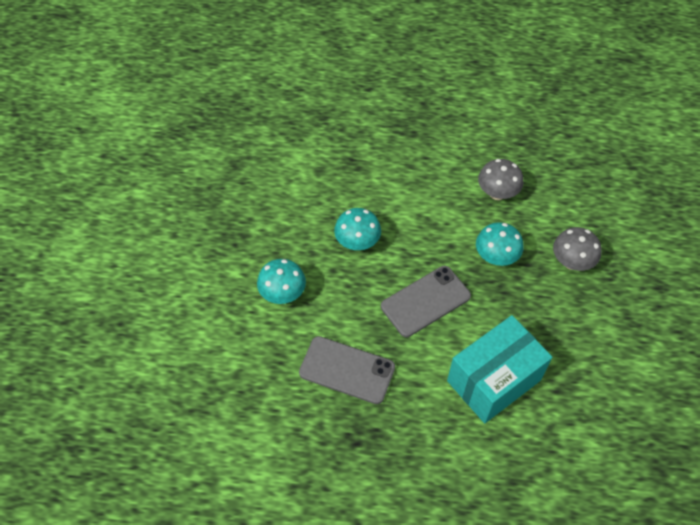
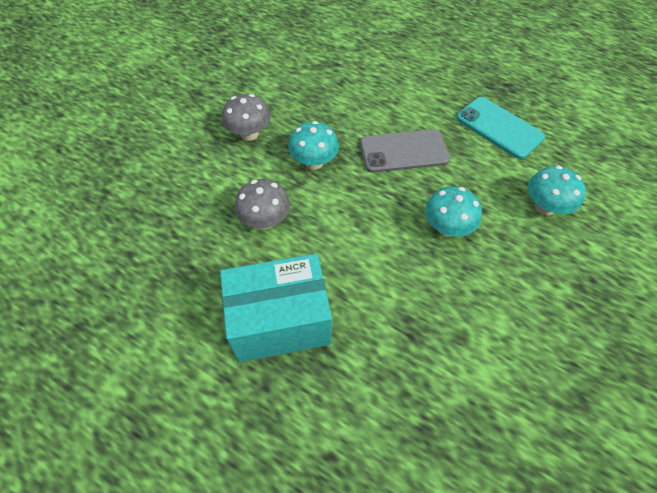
camera: 155 degrees left, 0 degrees up
(347, 370) = (499, 127): grey phone -> turquoise phone
(494, 380) = (380, 83): turquoise box -> turquoise box (280, 321)

